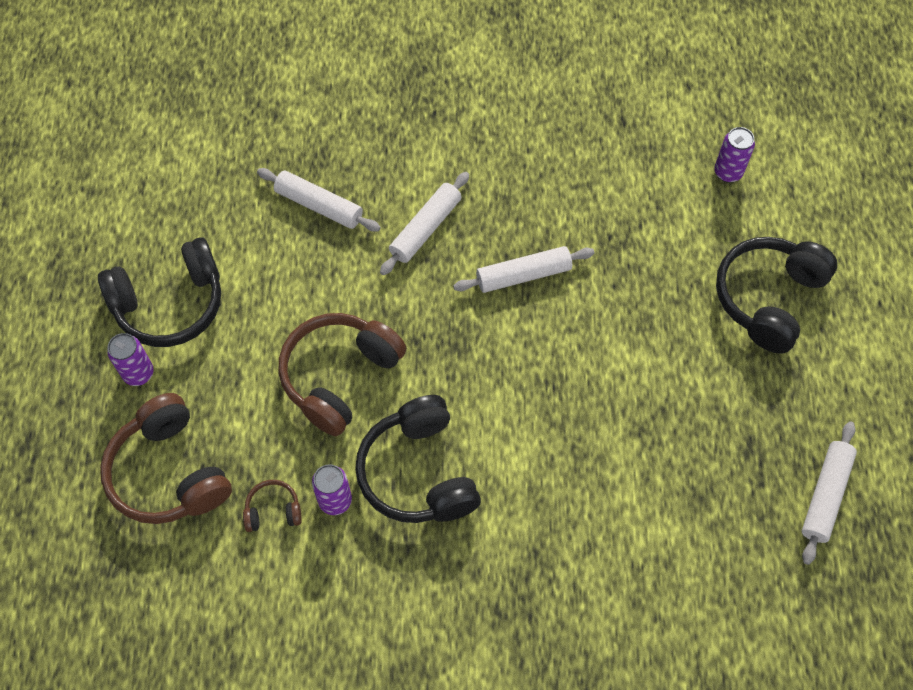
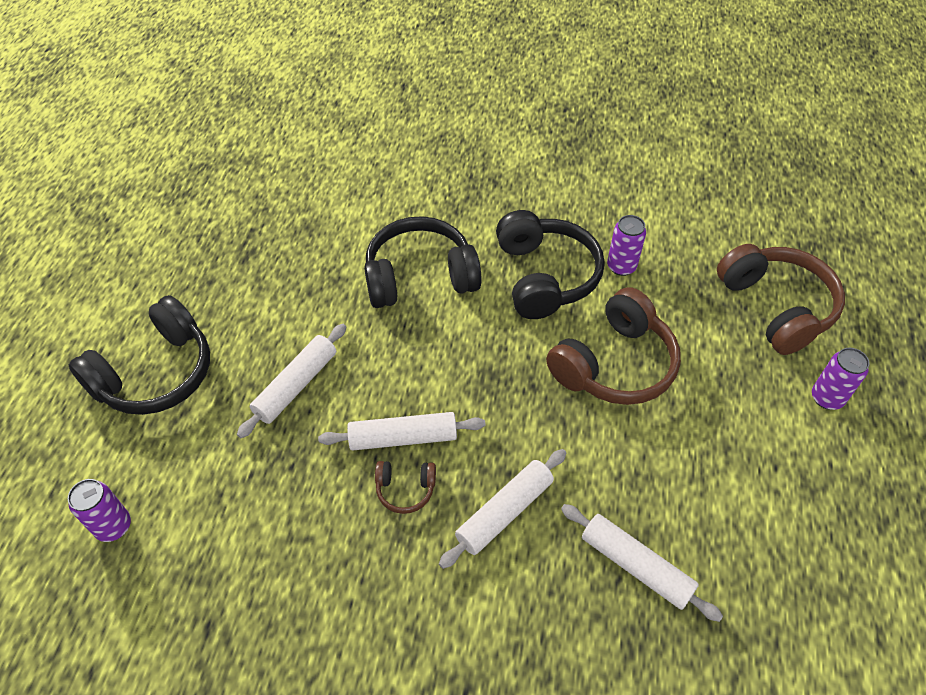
camera: 170 degrees left, 10 degrees down
(170, 303) = (807, 467): black headphones -> black headphones (420, 277)
(273, 511) = (676, 266): brown headphones -> brown headphones (405, 489)
(825, 495) = (204, 216): white rolling pin -> white rolling pin (296, 385)

